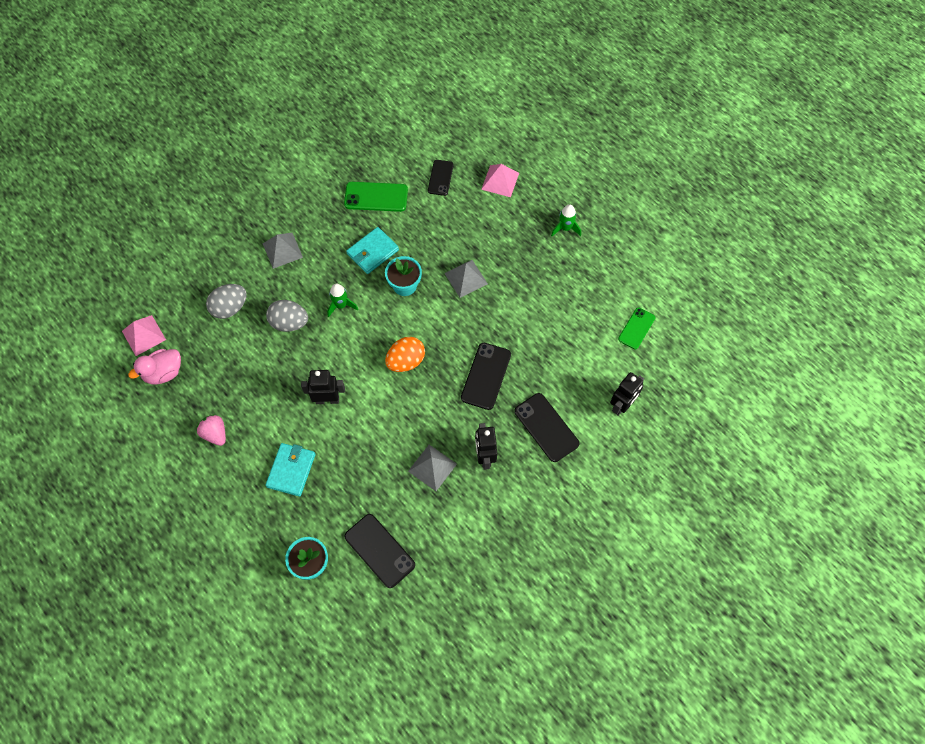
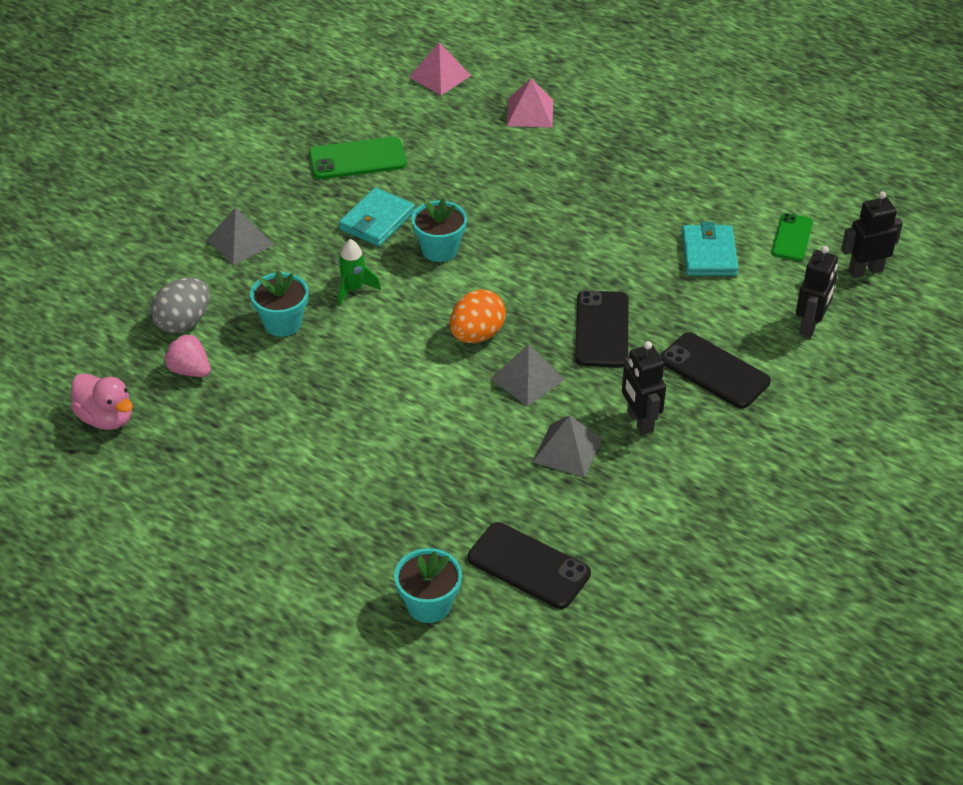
camera: 15 degrees left, 20 degrees down
(143, 335) = (58, 379): pink pyramid -> pink pyramid (439, 76)
(164, 373) = (106, 418): pink duck -> pink duck turned 90 degrees counterclockwise
(215, 434) = (216, 476): pink strawberry -> pink strawberry (189, 370)
(289, 323) = (282, 323): grey egg -> turquoise flower pot
(291, 470) = (353, 497): turquoise wallet -> turquoise wallet (709, 254)
(327, 399) = (376, 401): black robot -> black robot (865, 271)
(440, 178) = (443, 123): black phone -> none
(466, 278) = (526, 226): grey pyramid -> grey pyramid (527, 379)
(565, 228) = (644, 147): green rocket -> none

